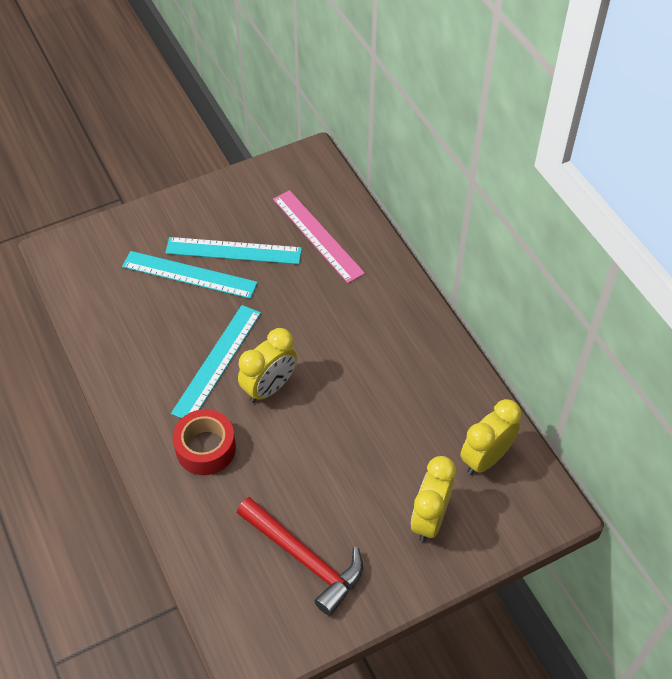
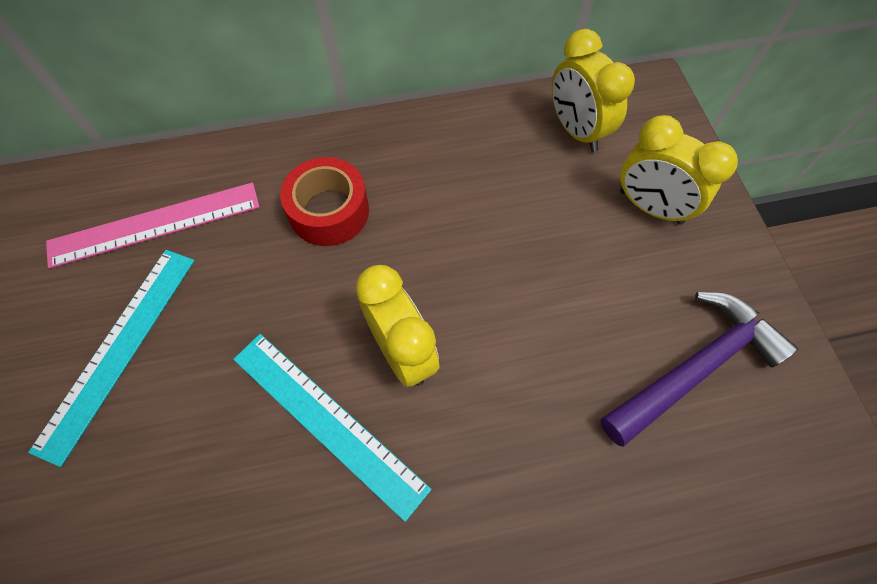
camera: 75 degrees left, 10 degrees up
(189, 275) = (130, 432): turquoise ruler -> none
(205, 448) = (486, 474): red tape -> red tape (329, 211)
(304, 558) = (694, 368): red hammer -> purple hammer

